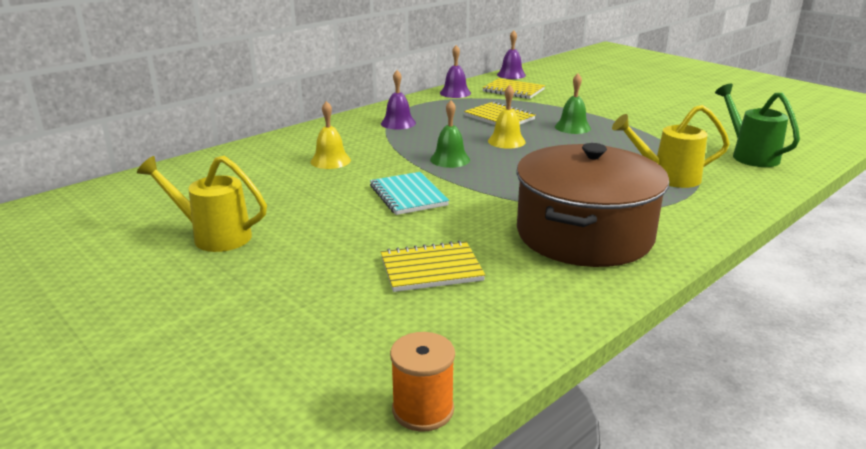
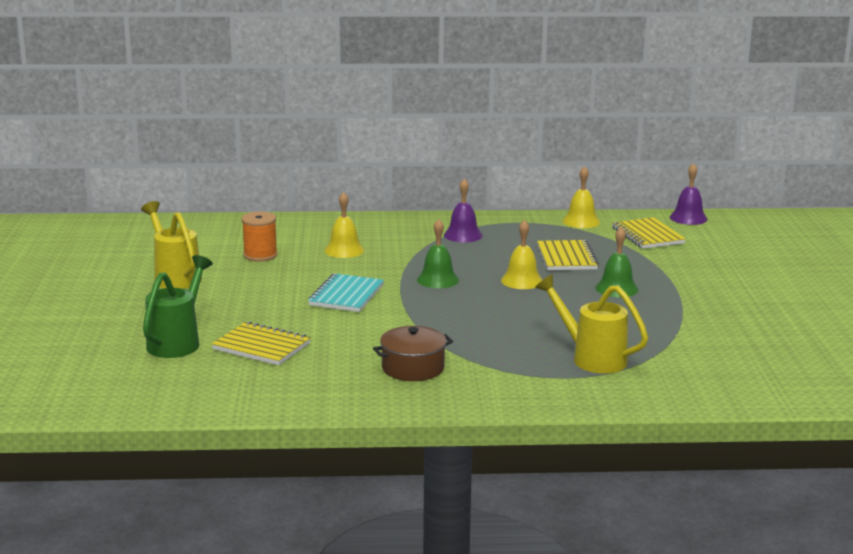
camera: 40 degrees right, 5 degrees down
(423, 410) = (117, 407): orange spool -> orange spool (260, 255)
(455, 93) = (581, 221): purple bell -> yellow bell
(584, 234) = (413, 368): brown pot -> brown pot, size x0.47
(749, 155) = (732, 371): green watering can -> green watering can (178, 342)

